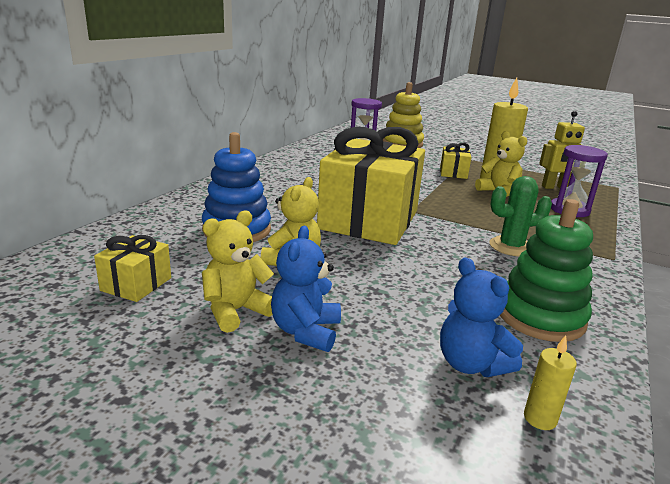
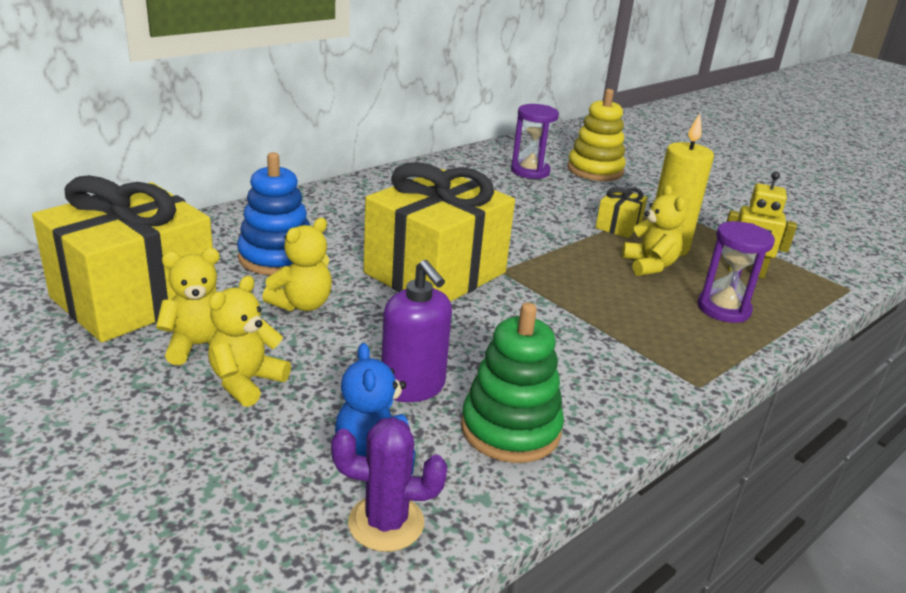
camera: 20 degrees right, 5 degrees up
(136, 284) = (134, 298): yellow gift -> yellow gift, size x2.35
(306, 331) = (246, 382): blue teddy bear -> yellow teddy bear
(440, 303) = (413, 387): none -> purple soap dispenser
(511, 247) = (576, 341): green cactus -> none
(540, 418) = (386, 523): yellow candle -> purple cactus

